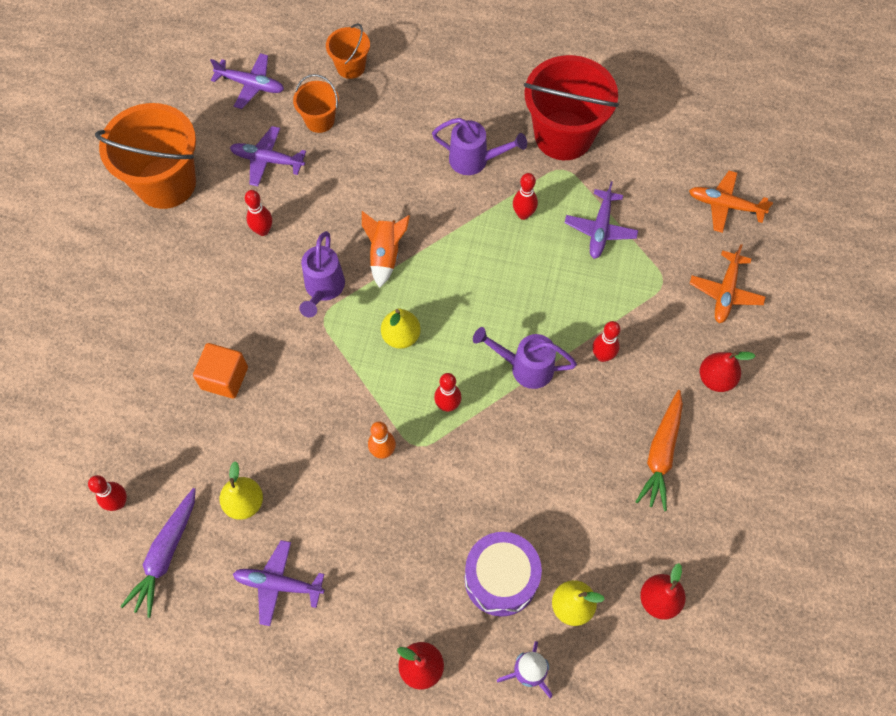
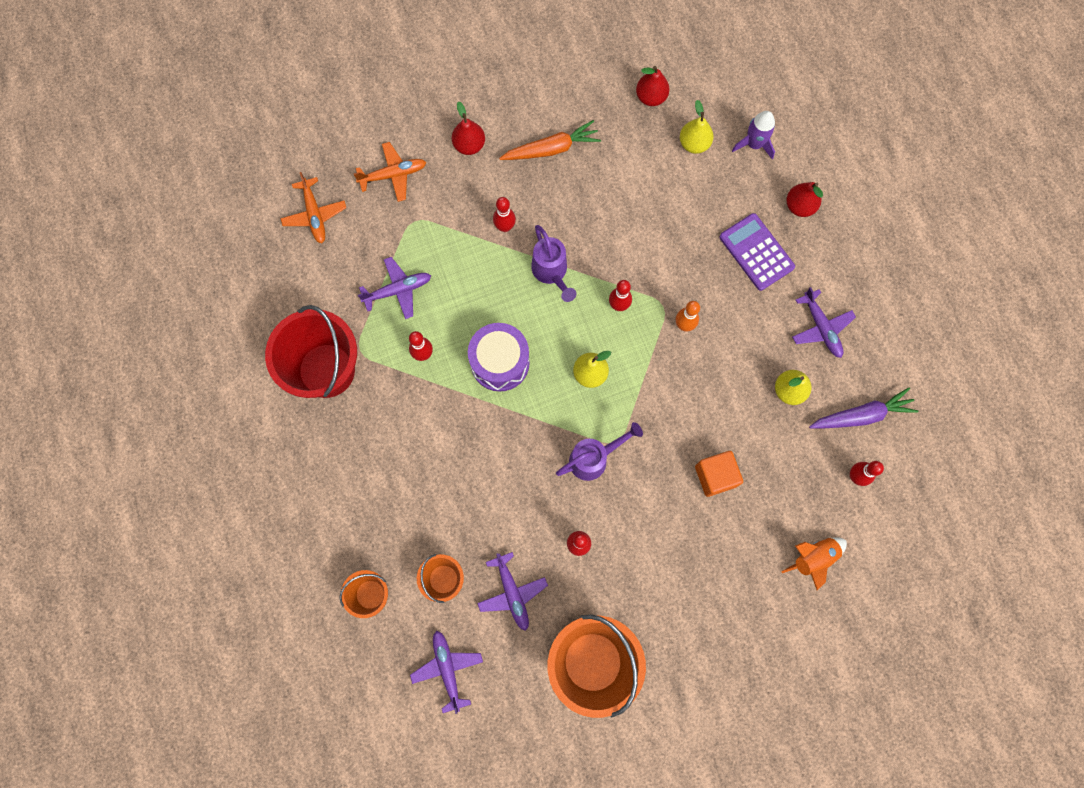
camera: 125 degrees left, 10 degrees up
(385, 254) = (531, 433): orange rocket -> orange rocket (813, 558)
(404, 580) = (756, 252): none -> purple calculator
(475, 160) = (397, 423): purple watering can -> none
(501, 579) = (710, 195): purple drum -> purple drum (500, 362)

